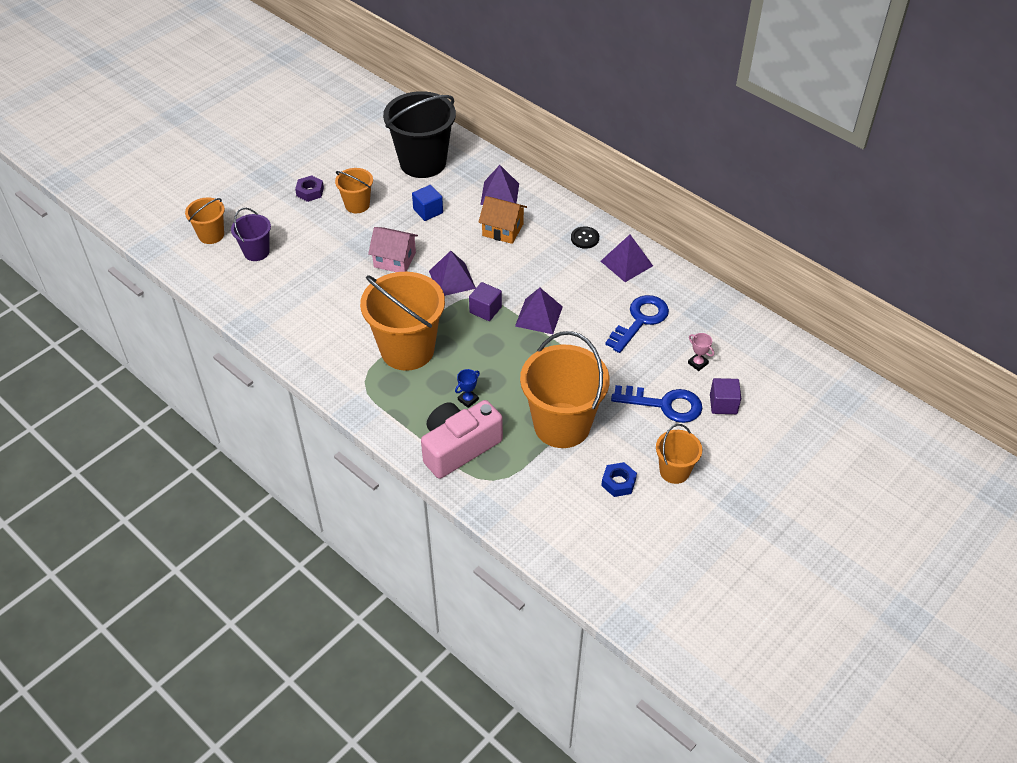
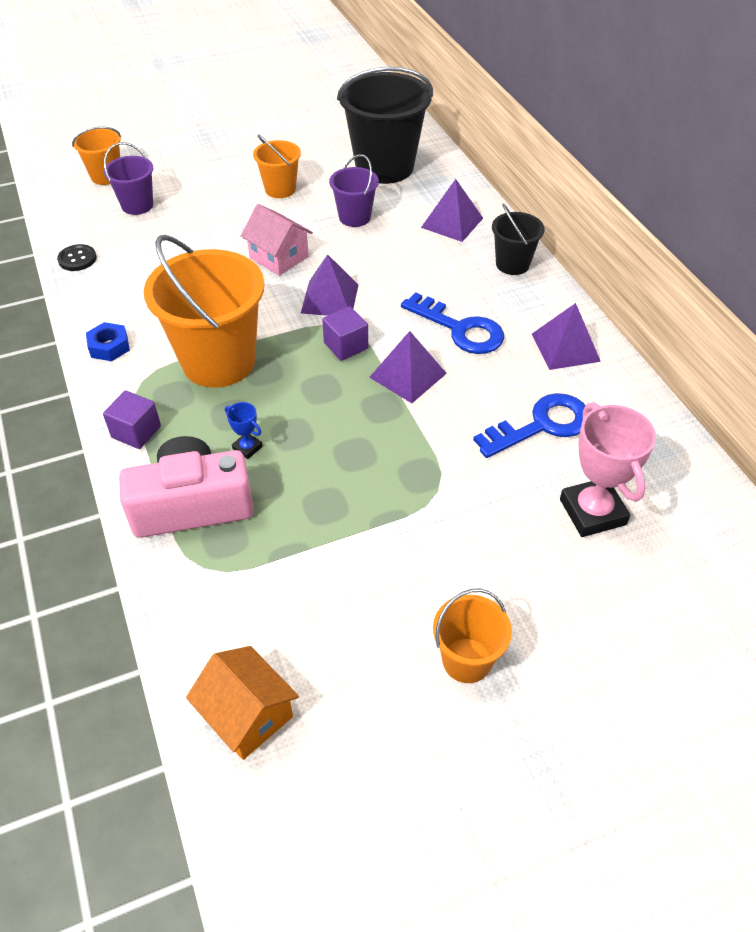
camera: 25 degrees right, 0 degrees up
(310, 192) = (240, 163): purple nut -> none
(428, 211) = (354, 217): blue cube -> purple bucket
(468, 400) = (247, 448): blue trophy -> blue trophy turned 60 degrees clockwise
(502, 230) = (429, 262): orange house -> orange house (247, 715)
(559, 213) = (512, 264): none -> black bucket
(562, 425) = (346, 527): orange bucket -> none
(585, 238) = (527, 301): black button -> black button (77, 259)
(618, 482) = (373, 643): blue nut -> blue nut (109, 346)
(664, 404) = (509, 553): blue key -> blue key (460, 329)
(697, 363) = (592, 512): pink trophy -> pink trophy, size x2.20
(723, 404) = (599, 586): purple cube -> purple cube (136, 432)

